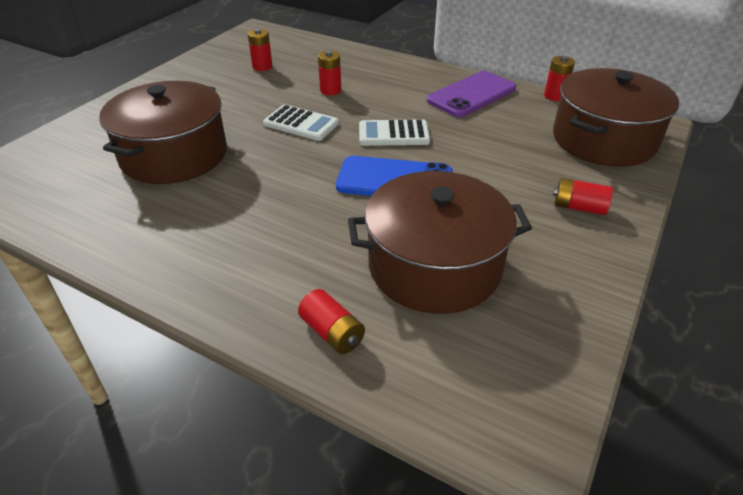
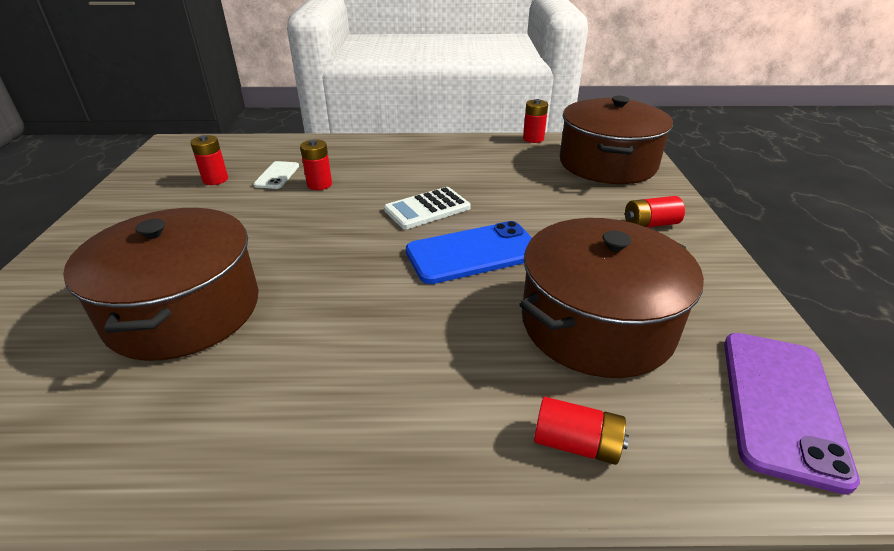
camera: 30 degrees left, 5 degrees down
(301, 124) = (318, 226): white calculator -> none
(306, 74) = (277, 175): none -> white phone
(472, 95) = (463, 154): purple phone -> purple phone (781, 404)

